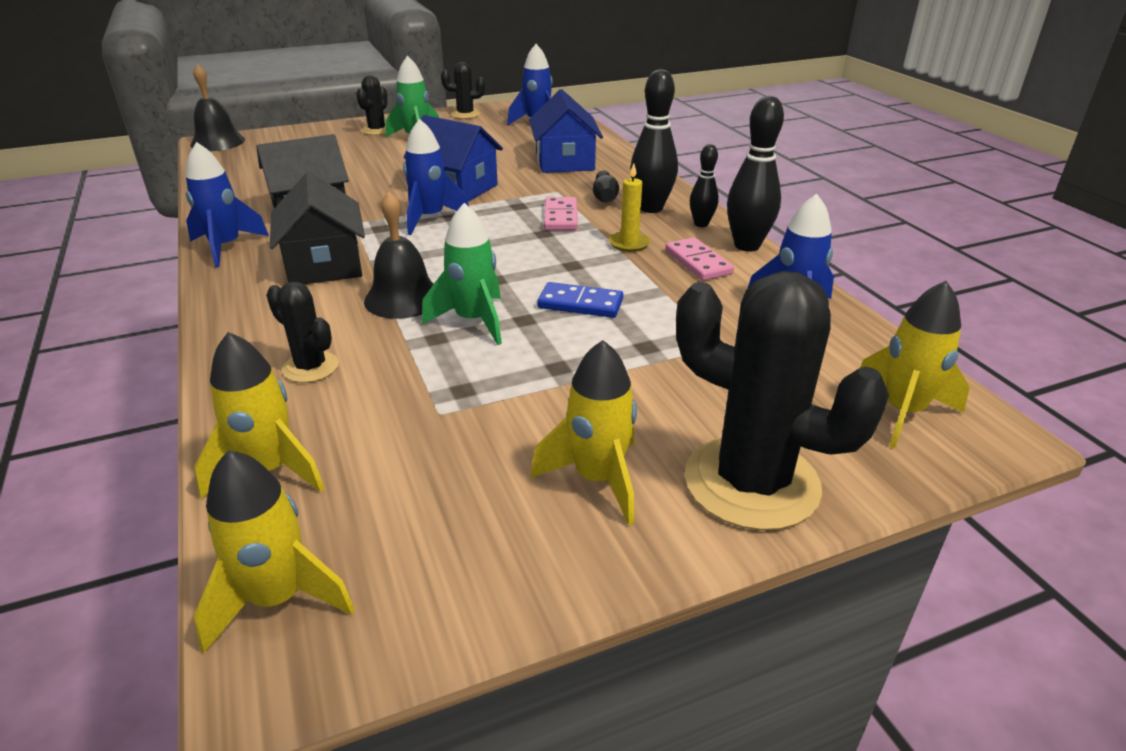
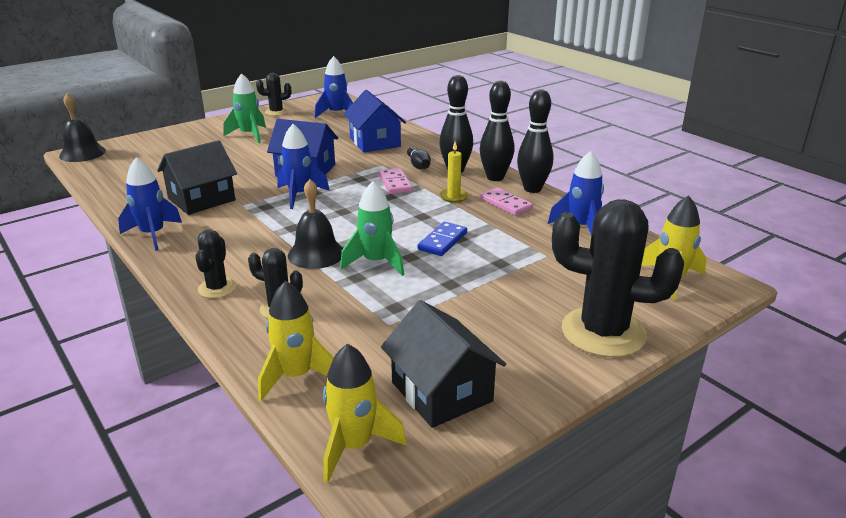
camera: 15 degrees left, 5 degrees down
(324, 265) = (241, 238): black house -> black house (441, 392)
(377, 130) = (212, 131): black cactus -> black cactus (217, 288)
(580, 304) = (442, 241): blue domino -> blue domino turned 60 degrees counterclockwise
(597, 479) = (512, 345): yellow rocket -> none
(701, 224) = (495, 177): black bowling pin -> black bowling pin, size x1.72

